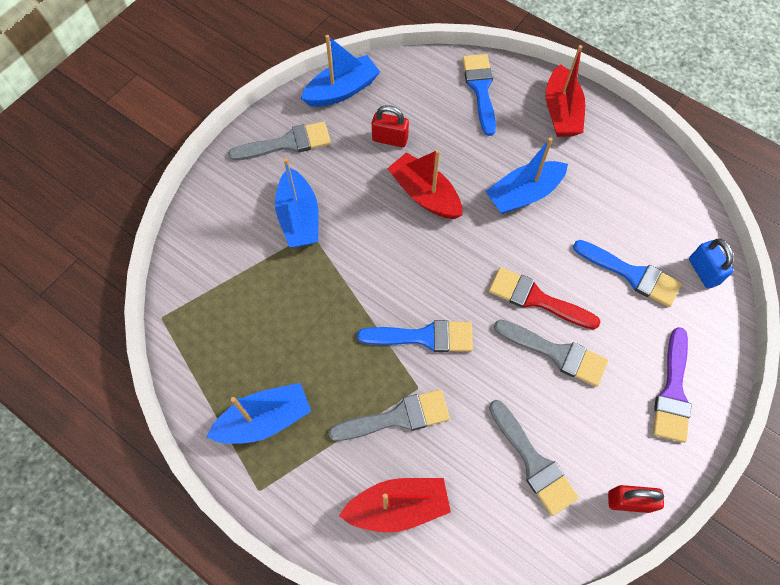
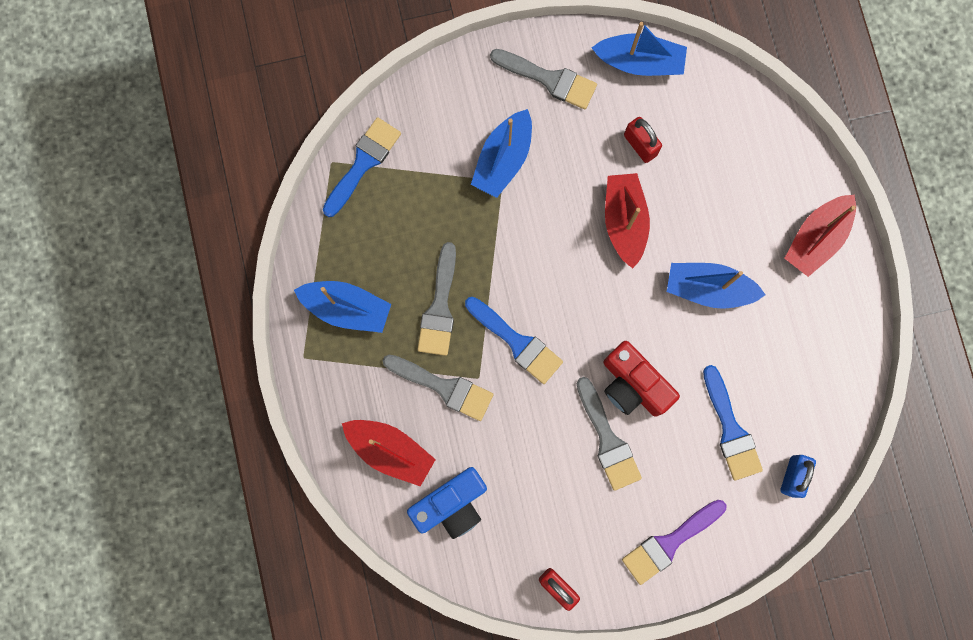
camera: 40 degrees right, 15 degrees up
(480, 89) = (765, 158): blue brush -> blue brush (363, 163)
(486, 508) = (451, 504): none -> blue camera
(533, 462) = (514, 502): grey brush -> grey brush (440, 307)
(536, 299) = (633, 385): red brush -> red camera

